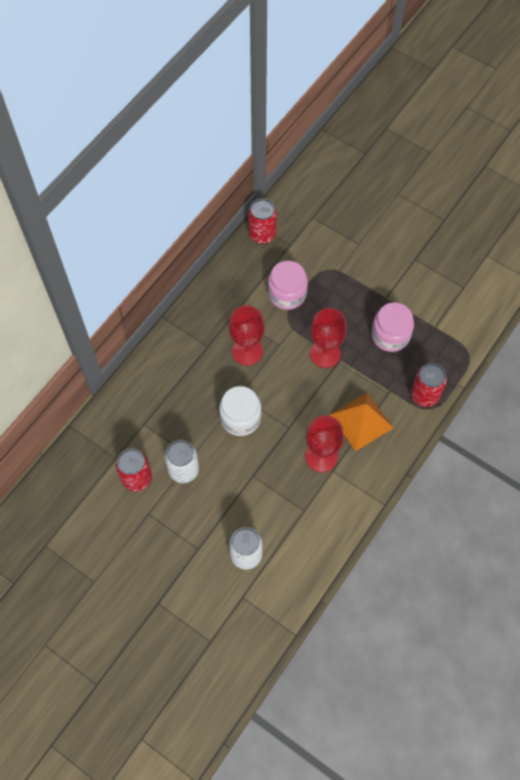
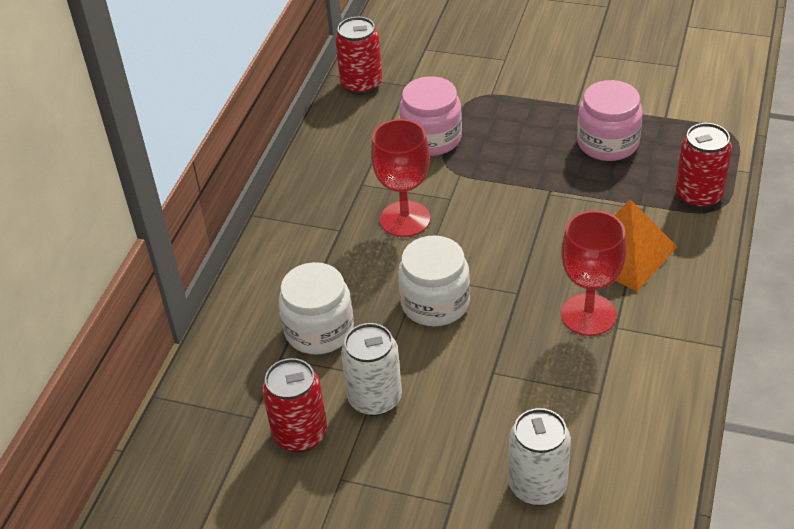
camera: 15 degrees left, 20 degrees down
(170, 413) = (319, 330): none -> white jar
(325, 354) = (524, 189): red goblet -> none

